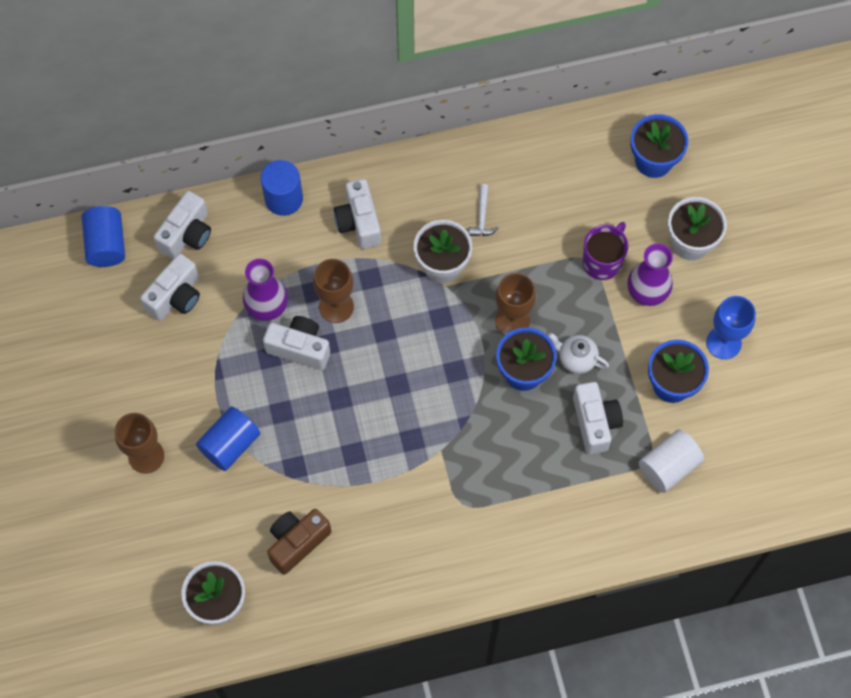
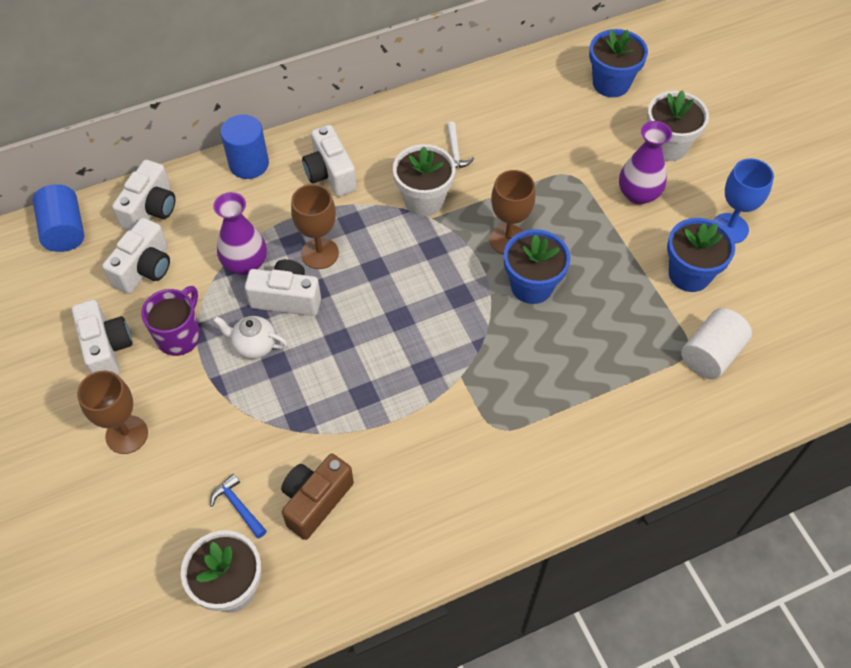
camera: 10 degrees left, 10 degrees down
(230, 444) = (223, 407): blue cylinder -> none
(232, 536) = (238, 506): none -> blue hammer
(576, 359) = (583, 265): white teapot -> white teapot (254, 345)
(595, 423) = (620, 323): white camera -> white camera (107, 348)
(602, 261) = (586, 174): purple mug -> purple mug (179, 335)

